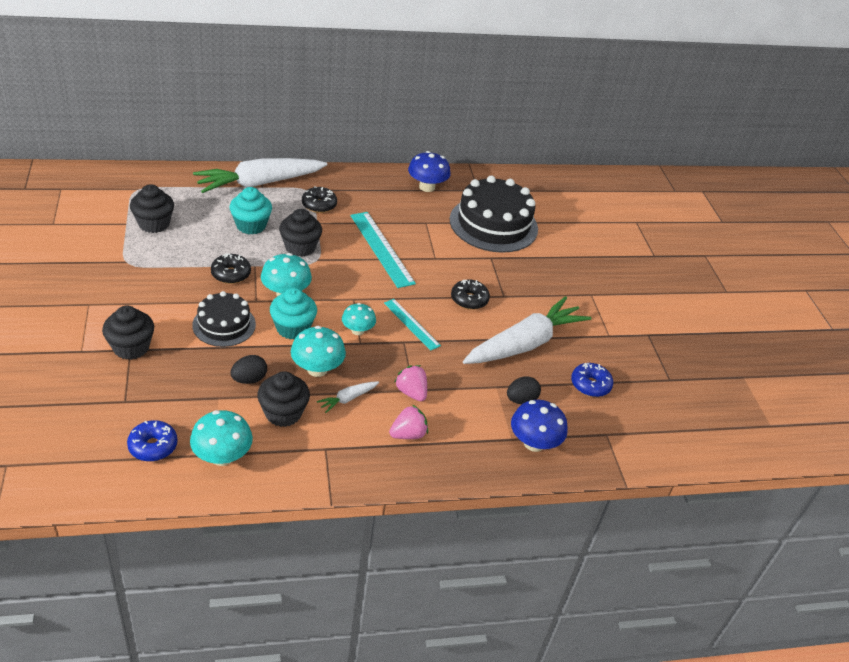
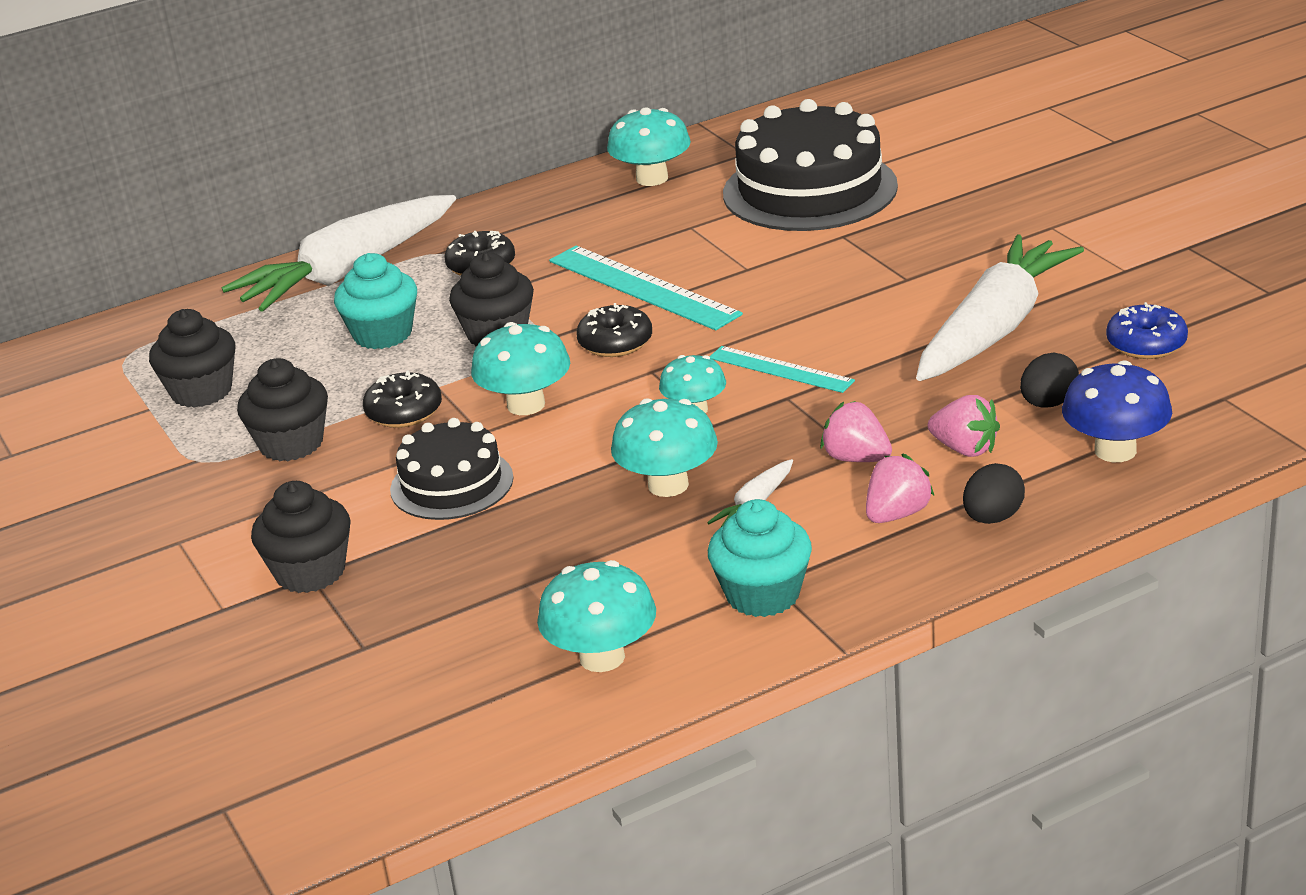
camera: 10 degrees left, 10 degrees down
(153, 446) = (467, 688): blue donut -> none
(249, 379) = (560, 540): black egg -> black egg (993, 518)
(283, 413) = (659, 563): black cupcake -> black cupcake (291, 444)
(293, 328) = (578, 446): turquoise cupcake -> turquoise cupcake (763, 595)
(427, 187) = (652, 178): blue mushroom -> turquoise mushroom
(464, 409) = (965, 449): none -> pink strawberry
(469, 300) = (852, 304): black donut -> black donut (615, 343)

